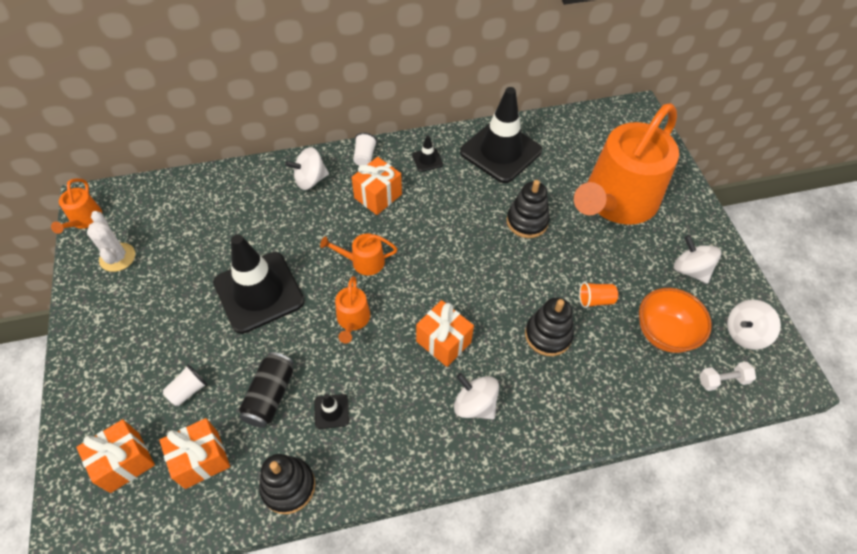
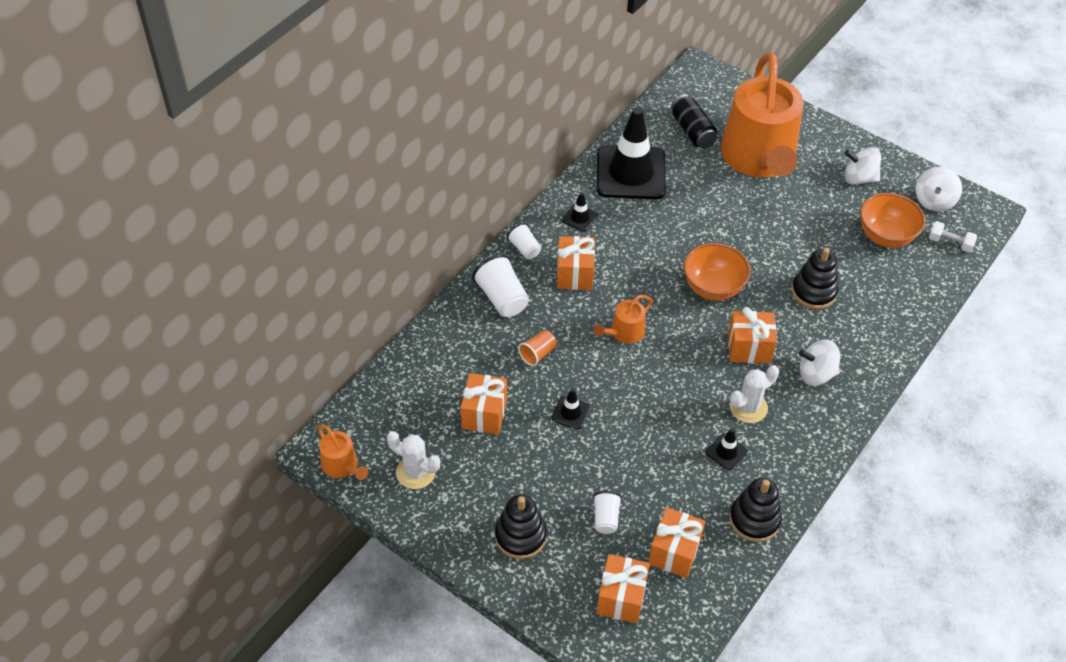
camera: 40 degrees left, 5 degrees down
(204, 250) = (484, 414): none -> orange gift
(259, 292) = (570, 412): black traffic cone -> black traffic cone, size x0.41
(270, 395) = (670, 475): black can -> black can (692, 131)
(310, 180) = (502, 298): white spinning top -> white cup
(353, 319) = (667, 380): orange watering can -> none
(389, 389) = (748, 407): none -> white cactus
(468, 275) = (713, 288): none -> orange bowl
(527, 221) = (711, 217): black stacking toy -> black stacking toy (520, 536)
(595, 300) = (819, 244): orange cup -> orange cup (537, 354)
(722, 380) = (950, 243): white dumbbell -> white dumbbell turned 75 degrees clockwise

